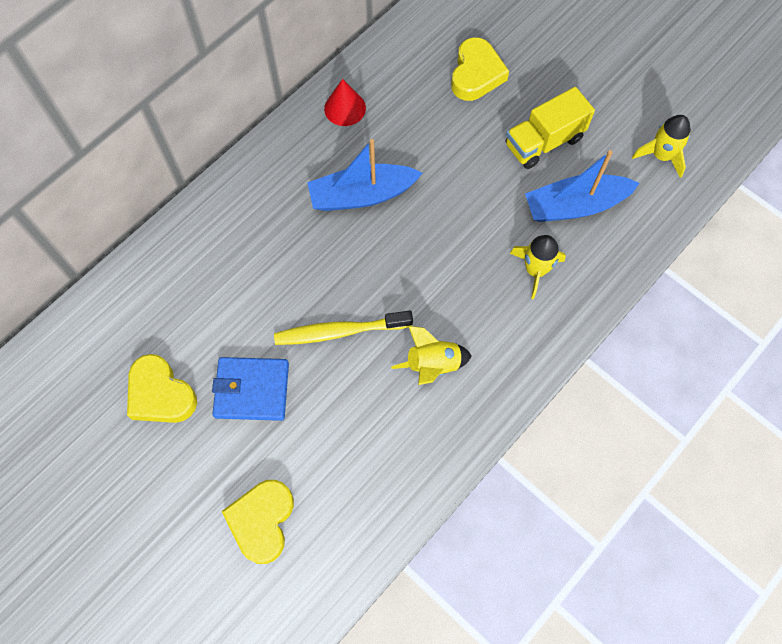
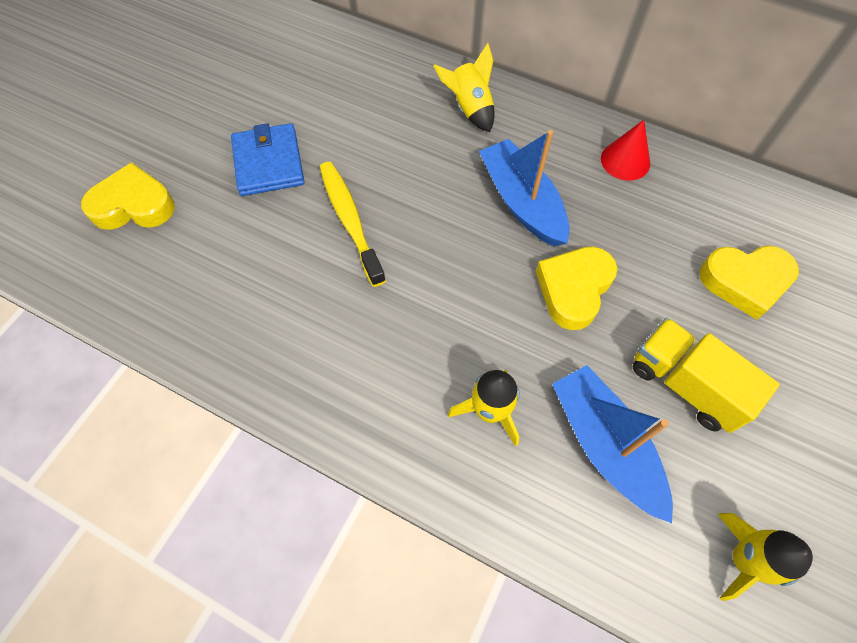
camera: 75 degrees right, 5 degrees down
(160, 394) = (252, 97): yellow heart -> yellow heart (574, 289)
(433, 365) = (331, 320): yellow rocket -> yellow rocket (469, 108)

